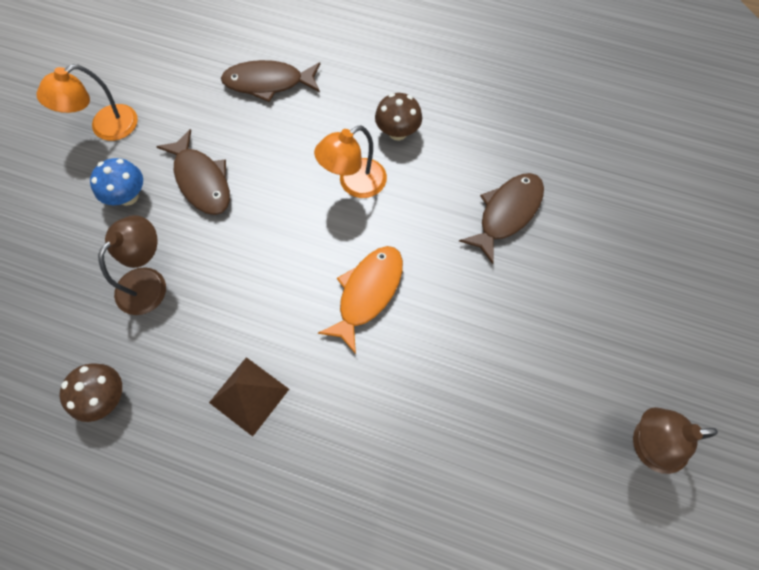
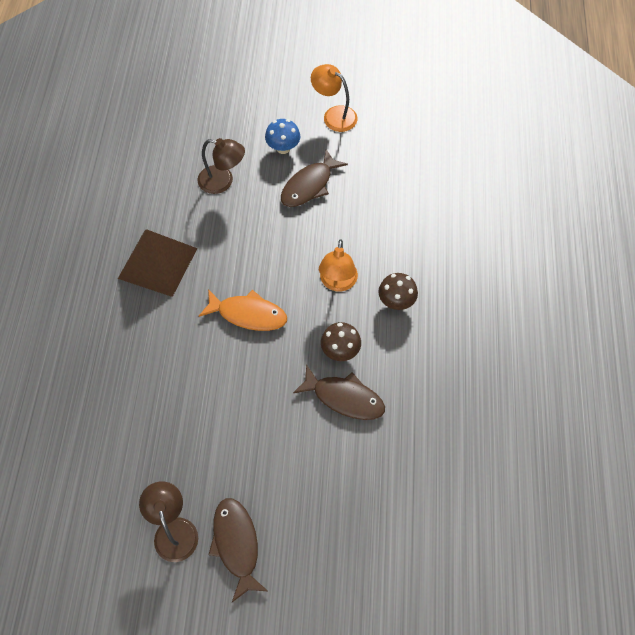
camera: 75 degrees right, 5 degrees down
(106, 397) = (140, 187): brown mushroom -> brown mushroom (340, 351)
(249, 395) = (158, 263): brown pyramid -> brown pyramid, size x1.54
(268, 83) = (411, 200): brown fish -> brown fish (236, 544)
(354, 184) = (337, 283): orange lamp -> orange lamp turned 120 degrees counterclockwise

